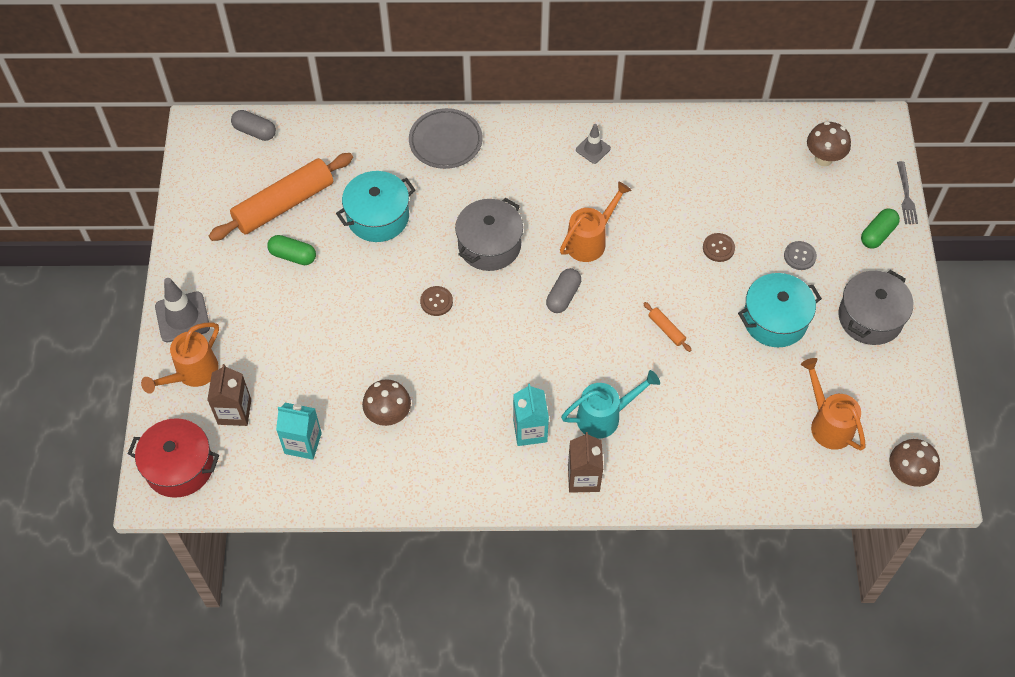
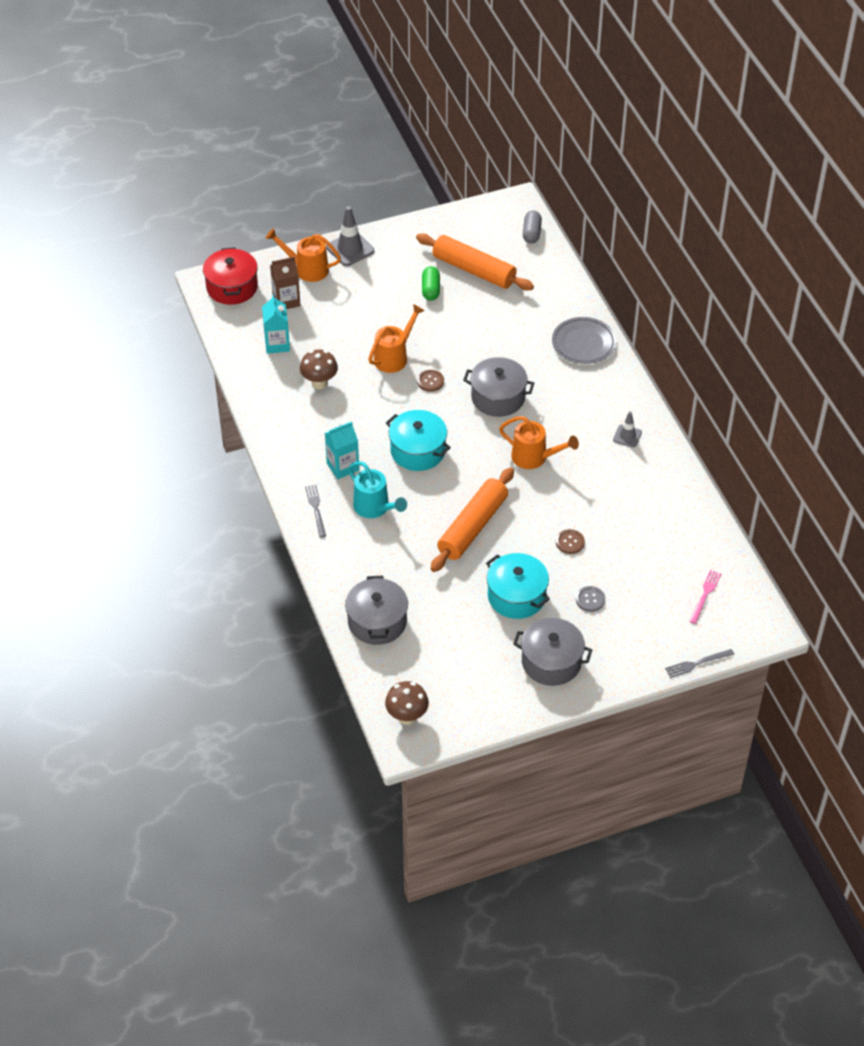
camera: 70 degrees right, 10 degrees down
(378, 217) = (490, 325): turquoise pot -> turquoise pot (418, 451)
(563, 296) = (472, 455): grey capsule -> none
(583, 478) = (316, 509): brown carton -> grey fork
(666, 329) = (472, 527): orange rolling pin -> orange rolling pin, size x2.49
(769, 464) = (377, 622): none -> grey pot
(823, 158) = (705, 595): brown mushroom -> pink fork
(828, 423) = (432, 653): orange watering can -> orange watering can (394, 357)
(877, 234) = (642, 650): green capsule -> none

